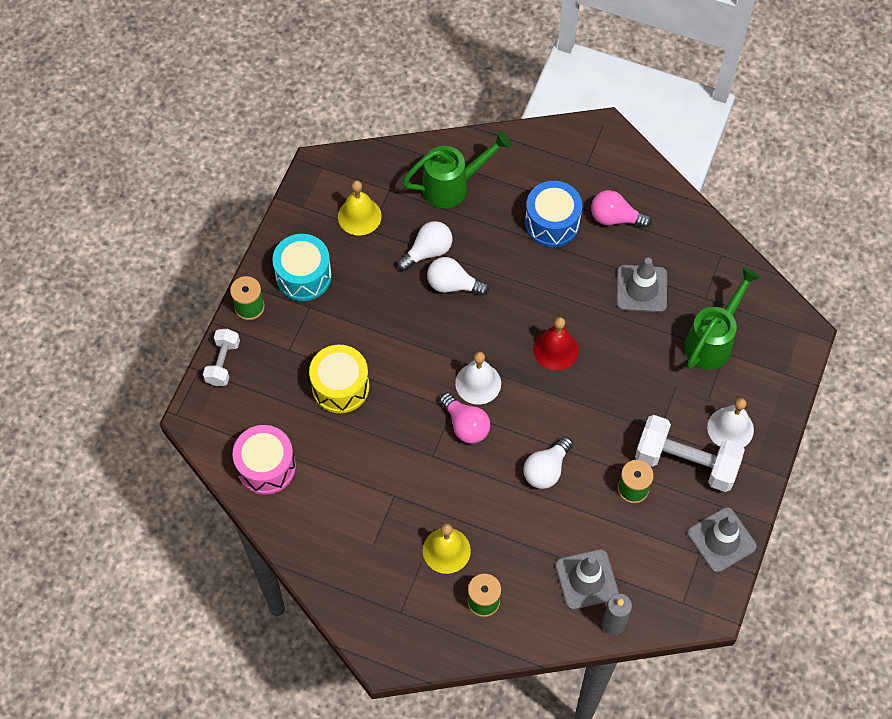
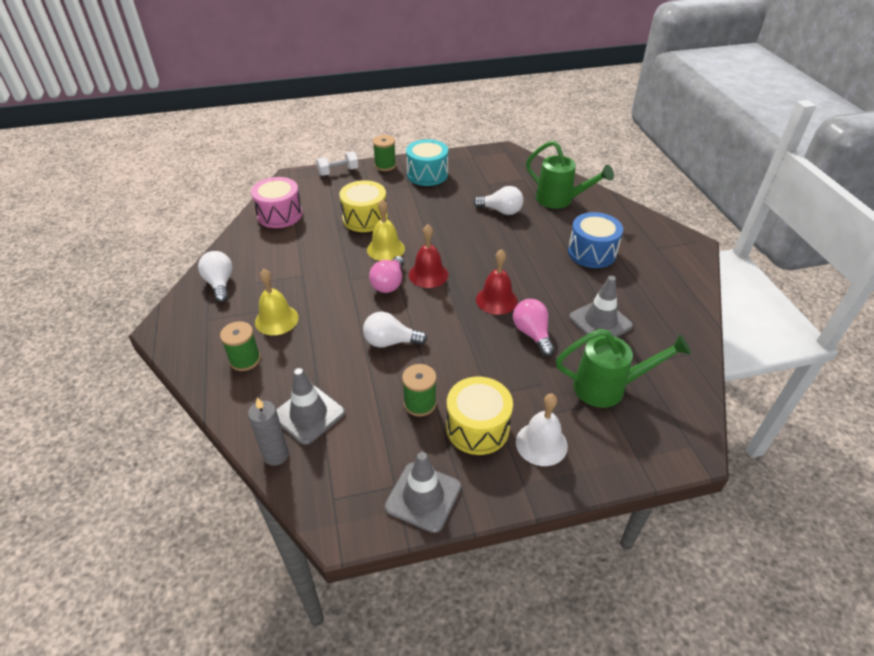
camera: 55 degrees right, 20 degrees down
(359, 216) = (492, 176): yellow bell -> yellow bell (385, 249)
(453, 285) = (490, 231): white light bulb -> white light bulb (220, 284)
(478, 383) = (428, 274): white bell -> red bell
(615, 218) = (637, 280): pink light bulb -> pink light bulb (532, 334)
(686, 462) = (477, 428): white dumbbell -> yellow drum

